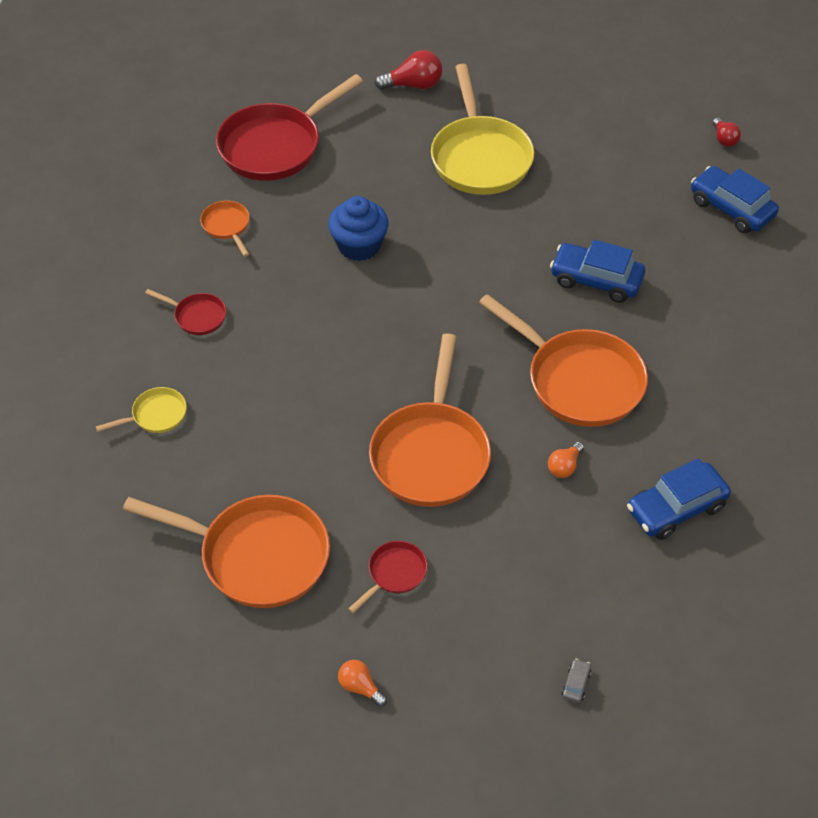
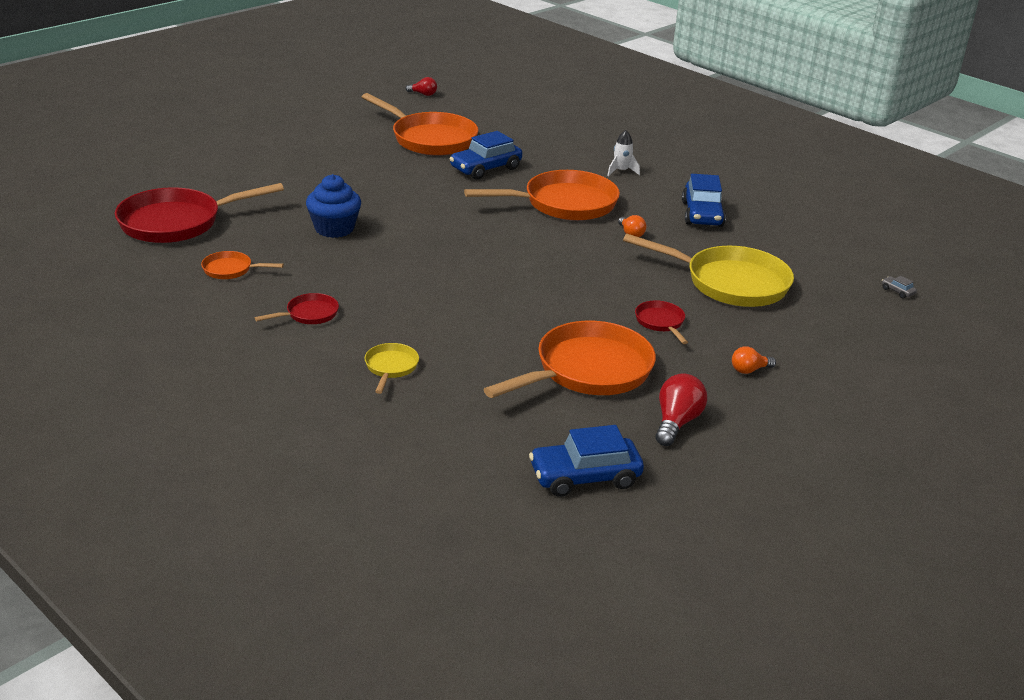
camera: 60 degrees left, 20 degrees down
(275, 146) = (177, 222): red pan -> red pan turned 75 degrees clockwise
(413, 85) = (207, 156): red light bulb -> red light bulb (676, 422)
(431, 454) = (567, 272): orange pan -> orange pan (430, 139)
(480, 157) = (317, 161): yellow pan -> yellow pan (730, 283)
(576, 684) = (810, 293): grey car -> grey car (897, 291)
(712, 390) = (621, 171): none -> white rocket
(731, 208) = (483, 113): blue car -> blue car (585, 477)

